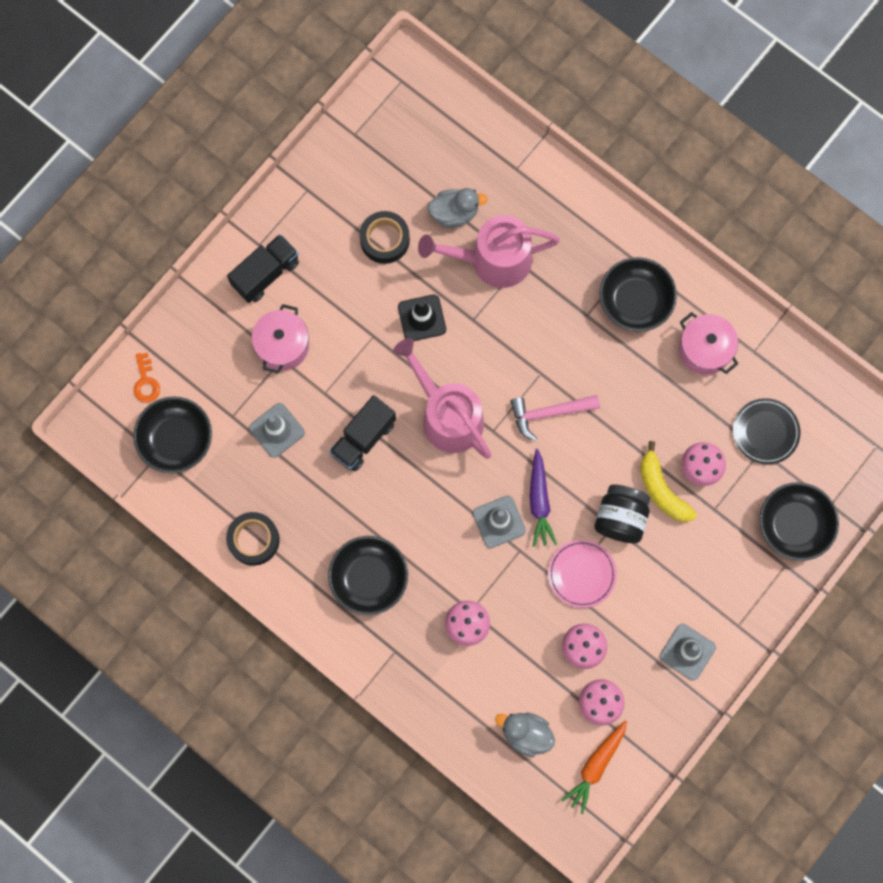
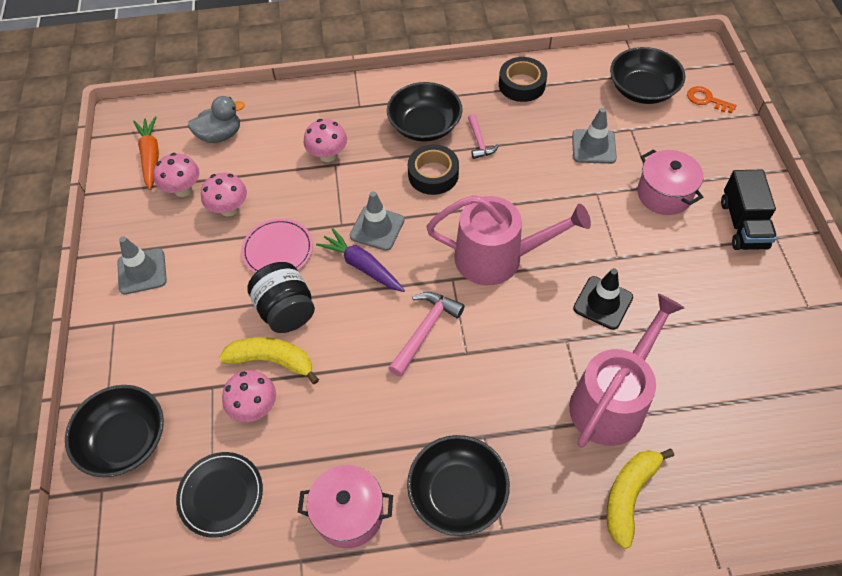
camera: 135 degrees right, 20 degrees down
(348, 520) = (479, 142): none -> pink hammer
(363, 438) = (534, 192): black truck -> none
(385, 240) = (707, 330): black tape -> black tape (433, 174)
(454, 213) = (690, 407): grey duck -> none
(547, 207) = (629, 496): none -> yellow banana

